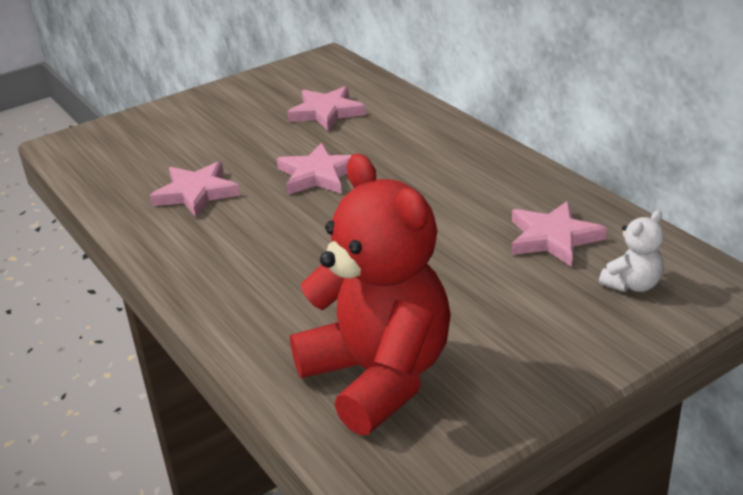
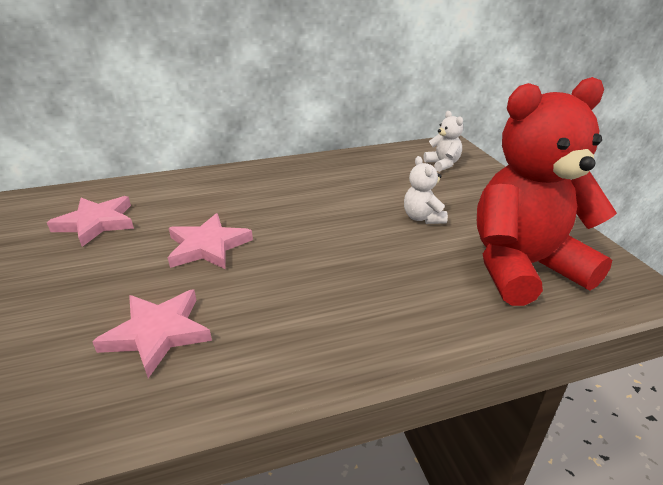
camera: 75 degrees left, 0 degrees up
(451, 289) = (422, 218): none -> white teddy bear
(553, 238) = (381, 174): pink star -> none

